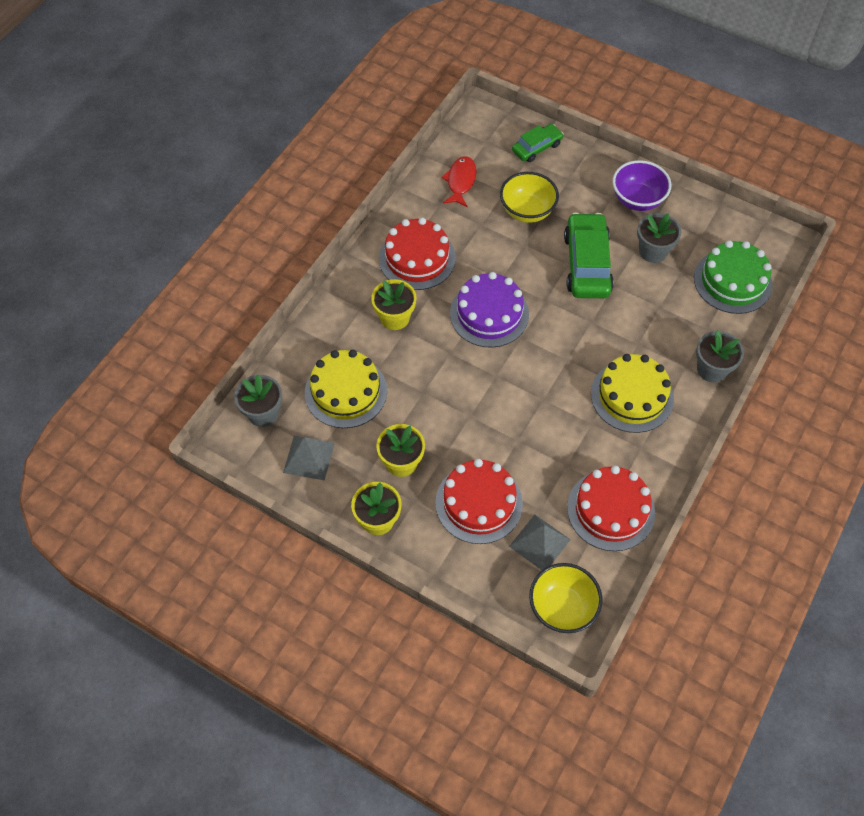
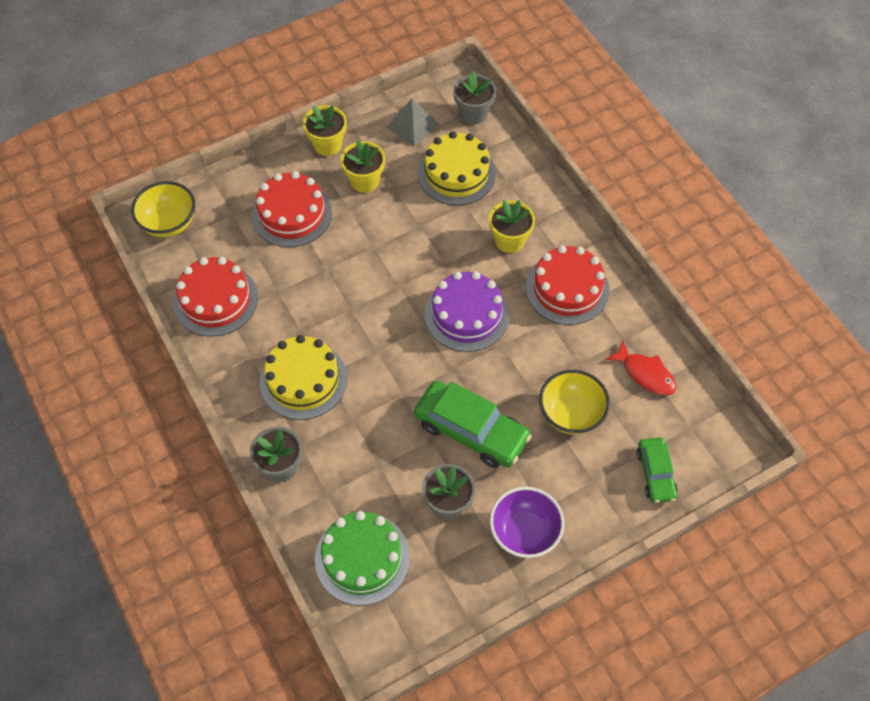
camera: 120 degrees right, 0 degrees up
(539, 542) = (228, 236): grey pyramid -> none

